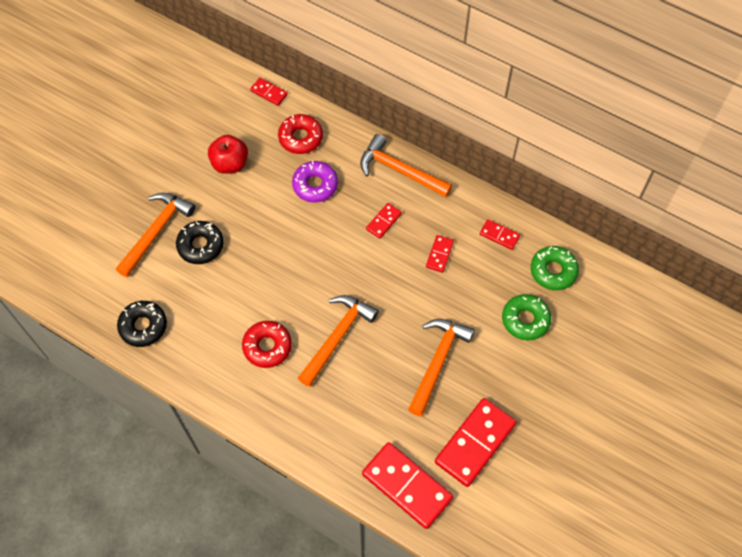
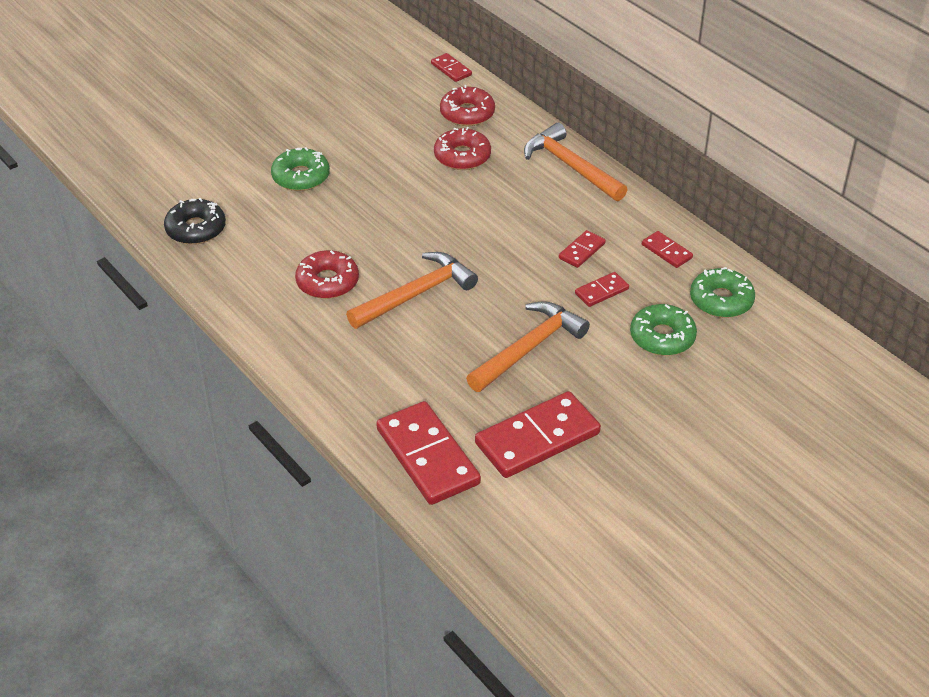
camera: 20 degrees right, 20 degrees down
(156, 231) = (258, 154): orange hammer -> none
(200, 245) = (301, 177): black donut -> green donut
(230, 163) = (374, 117): red apple -> none
(315, 185) = (462, 156): purple donut -> red donut
(383, 221) = (527, 206): red domino -> red domino (601, 291)

